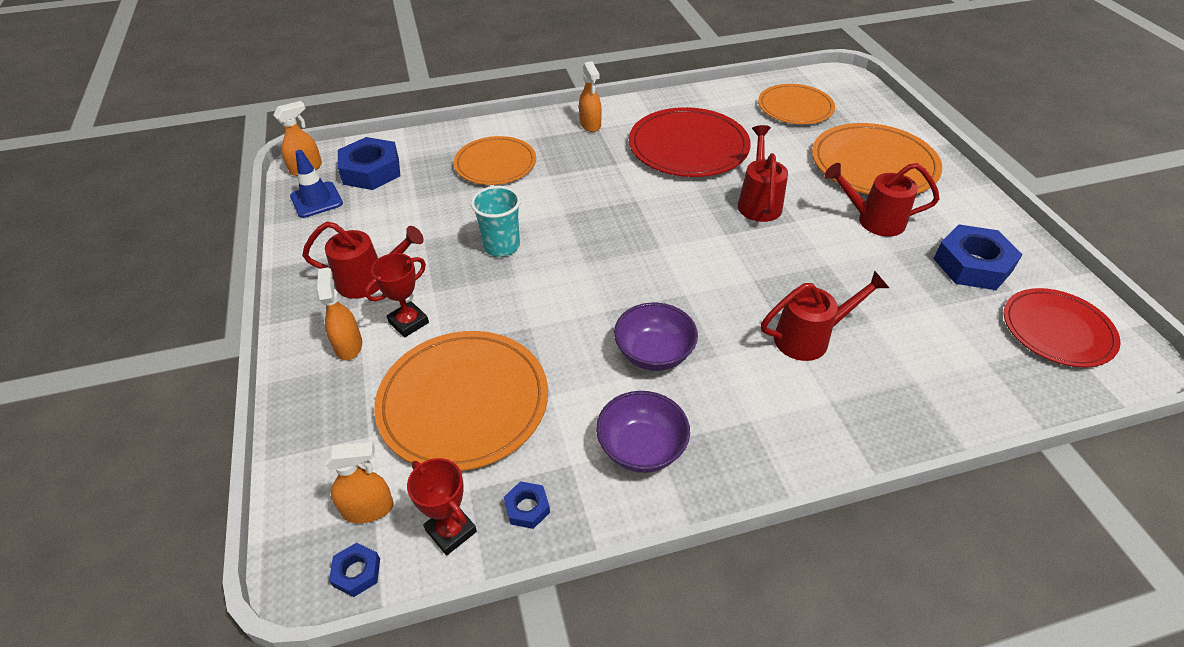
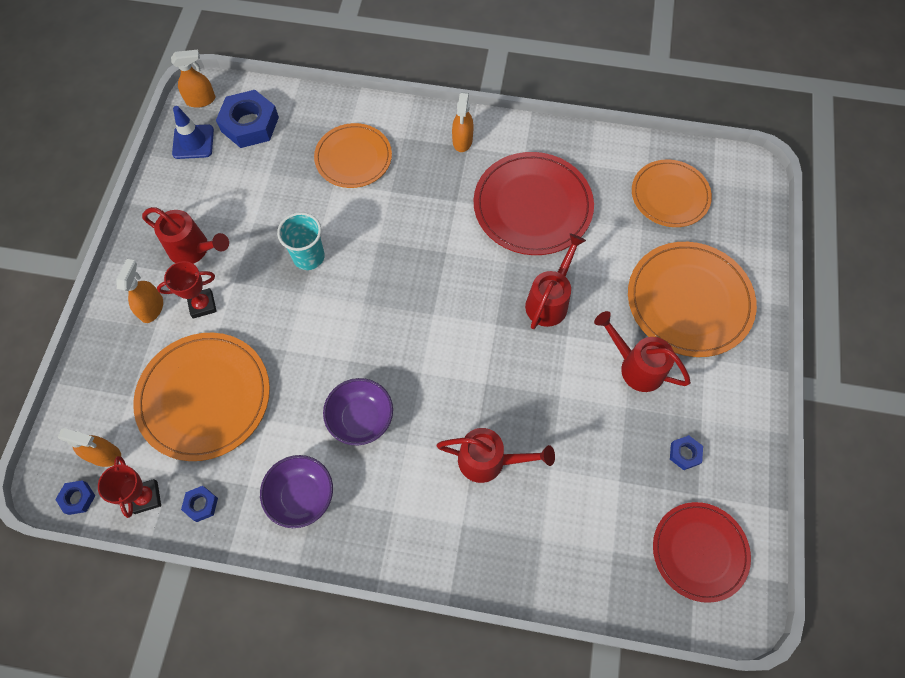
camera: 25 degrees right, 20 degrees up
(972, 265) = (684, 454): blue nut -> blue nut, size x0.47

